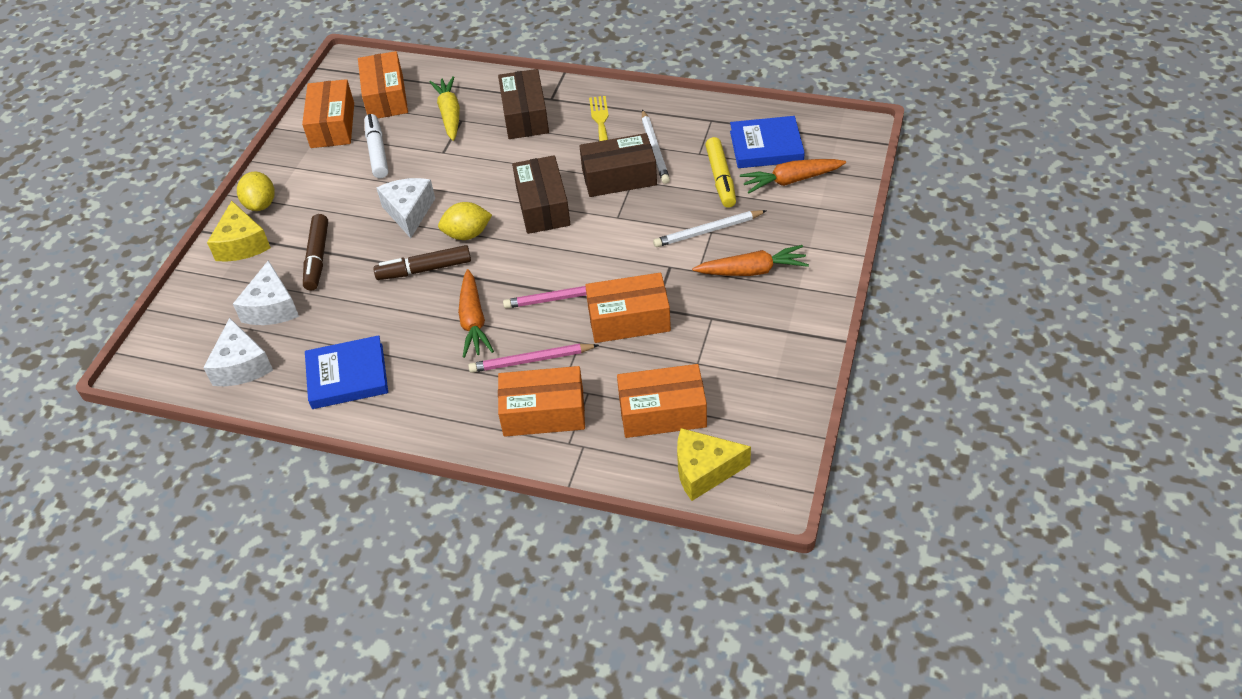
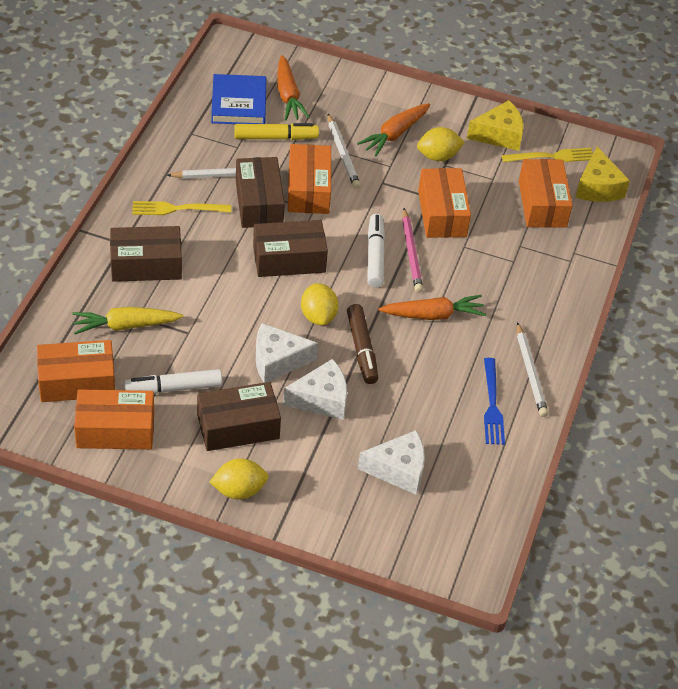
camera: 95 degrees left, 0 degrees up
(241, 366) = (474, 489): white cheese -> white cheese (322, 399)
(242, 244) = (301, 503): yellow cheese -> yellow cheese (499, 135)
(317, 258) = (332, 435): brown marker -> none
(331, 196) = (238, 427): none -> brown box
(347, 376) = (492, 405): blue book -> blue fork
(392, 408) = (530, 372): none -> white pencil
(531, 360) = (483, 278): pink pencil -> none
(543, 413) = (540, 274): orange box -> orange box (308, 190)
(555, 269) = (375, 256): none -> white marker
(724, 310) = (438, 156): none -> yellow lemon
(751, 421) = (552, 156): none -> yellow fork
(752, 271) = (395, 134): orange carrot -> orange carrot turned 135 degrees counterclockwise

